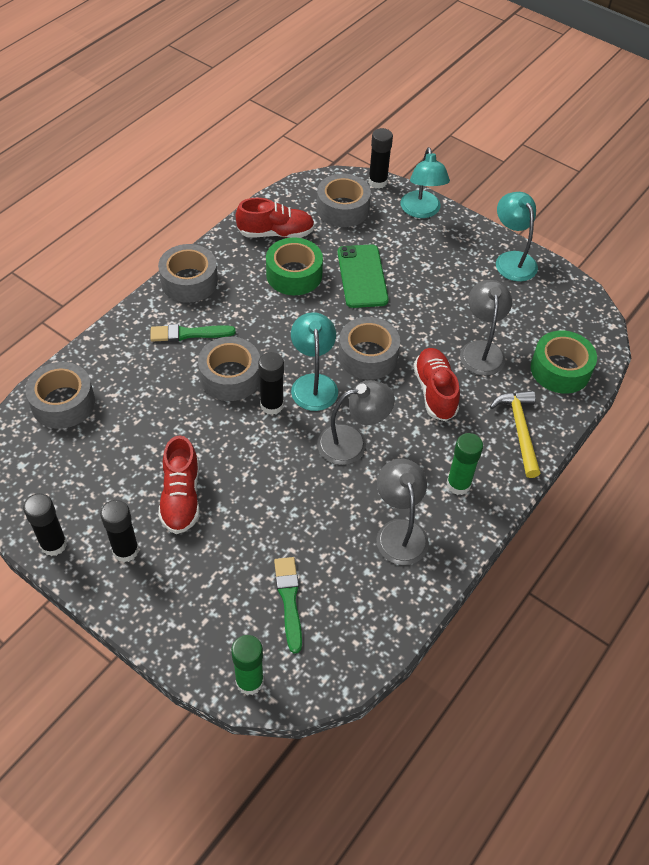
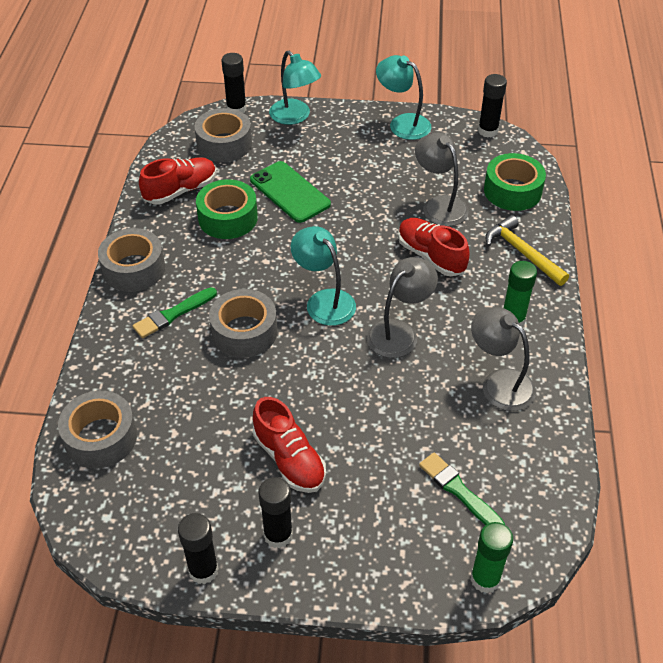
camera: 30 degrees left, 5 degrees down
(272, 405) = (303, 337): black glue stick -> black glue stick (488, 131)
(368, 356) = (351, 255): grey tape -> none

